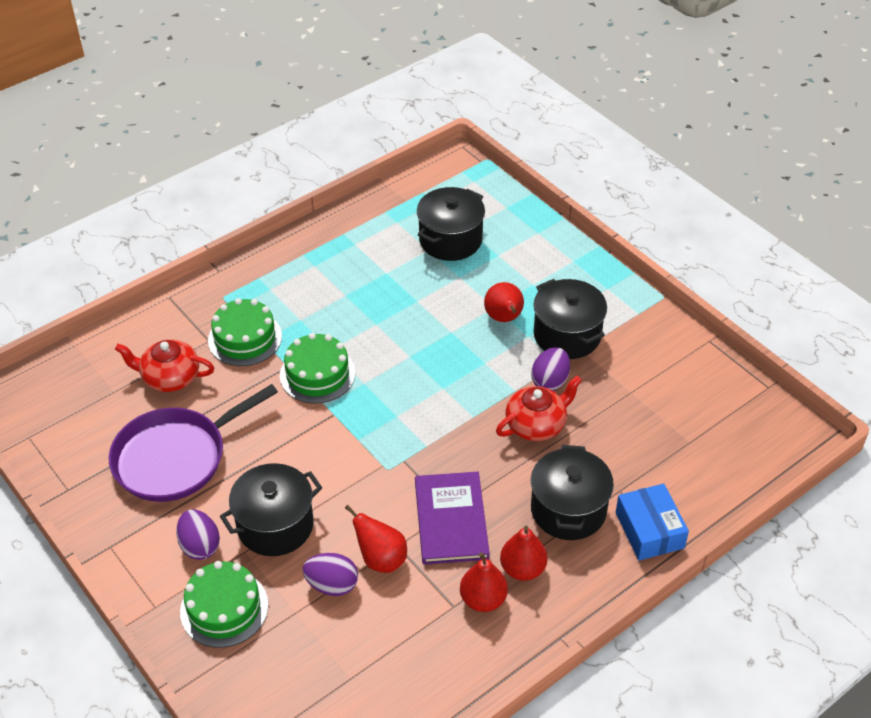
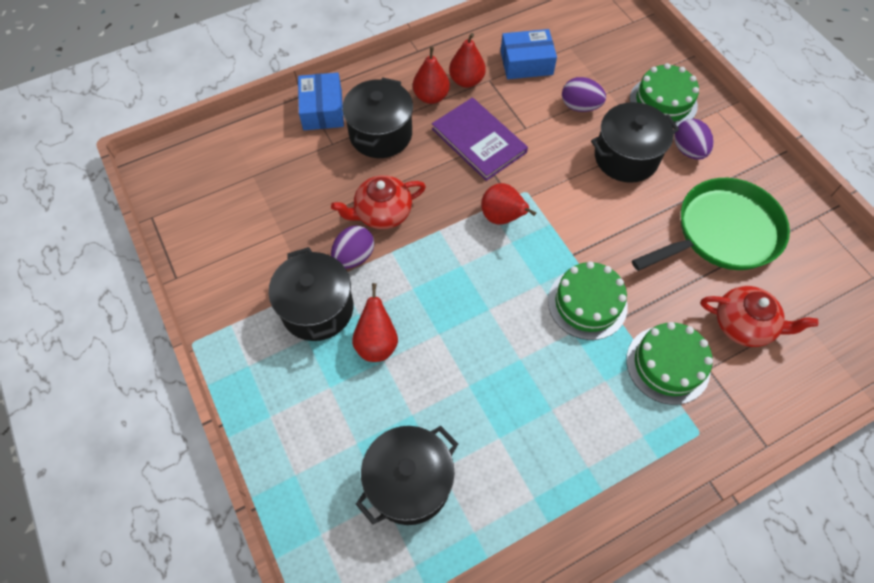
camera: 170 degrees left, 15 degrees up
(175, 458) = (722, 232): purple pan -> green pan
(381, 559) = (540, 119): red pear -> red pear (502, 217)
(408, 641) = (526, 63): none -> blue box
(451, 520) = (479, 140): purple book -> purple book turned 45 degrees counterclockwise

